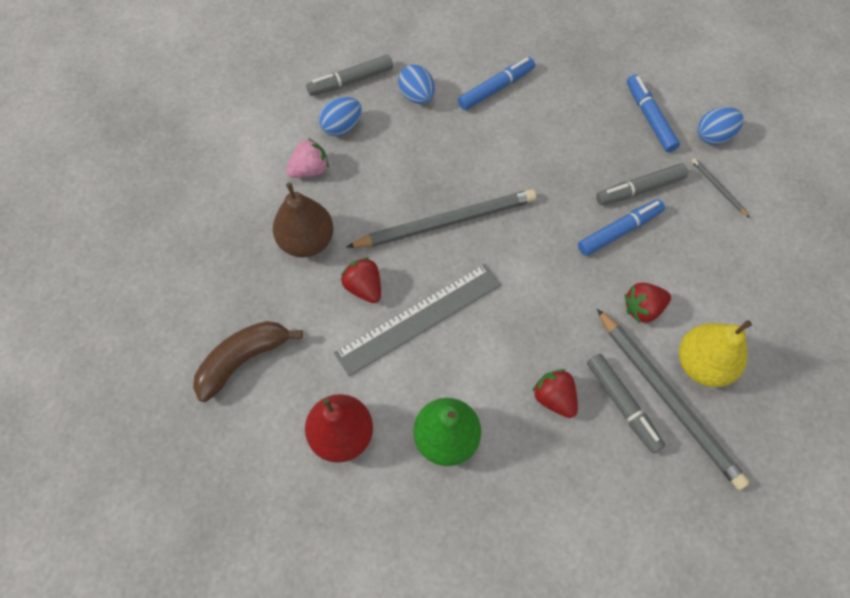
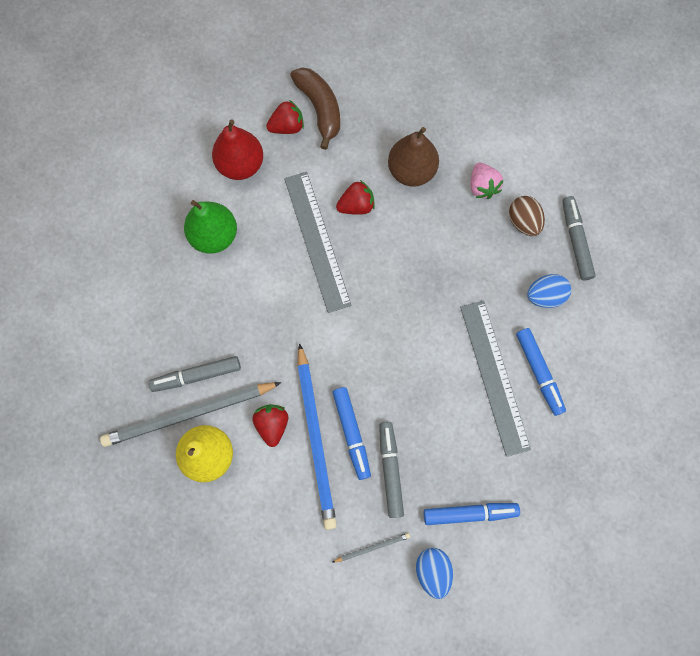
camera: 105 degrees right, 10 degrees up
(342, 127) = (523, 222): blue egg -> brown egg
(445, 222) = (400, 285): grey pencil -> none
(513, 122) = (494, 376): none -> grey ruler
(554, 398) = (219, 324): red strawberry -> red strawberry (287, 127)
(637, 263) = (316, 437): none -> blue pencil

